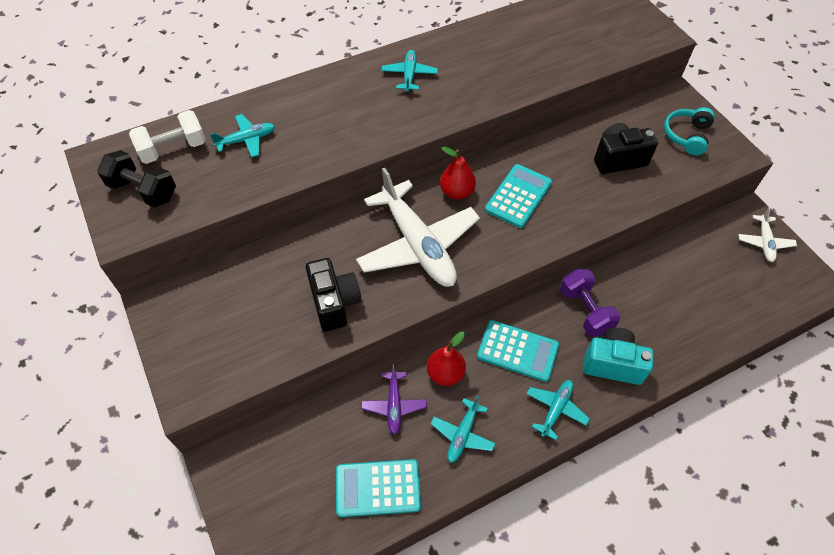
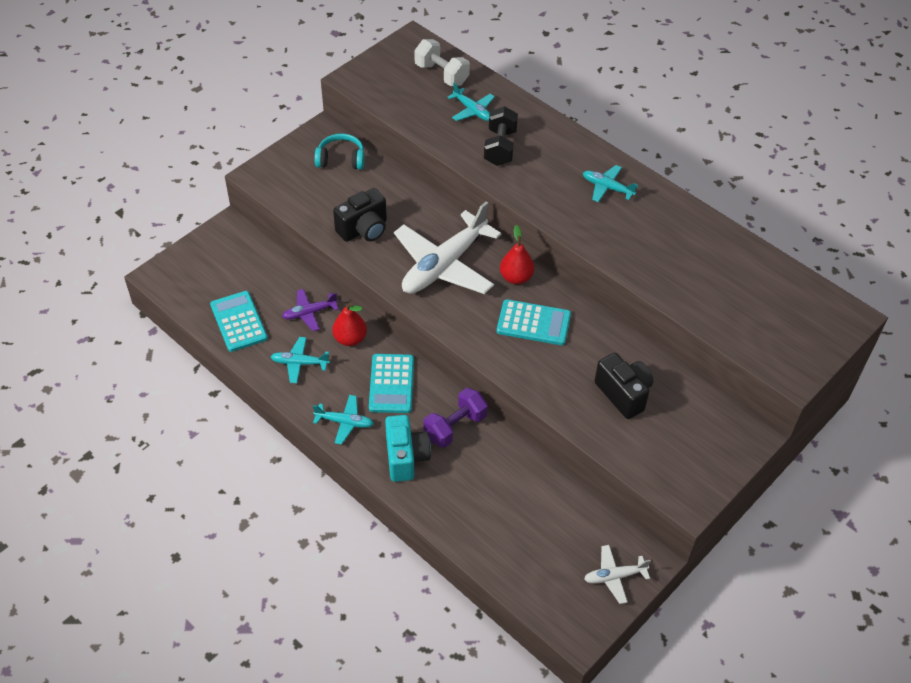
camera: 70 degrees right, 5 degrees down
(143, 191) = (394, 74): black dumbbell -> black dumbbell (500, 147)
(409, 75) = (607, 188): turquoise plane -> turquoise plane turned 135 degrees counterclockwise
(686, 136) = (692, 450): turquoise headphones -> turquoise headphones (341, 159)

